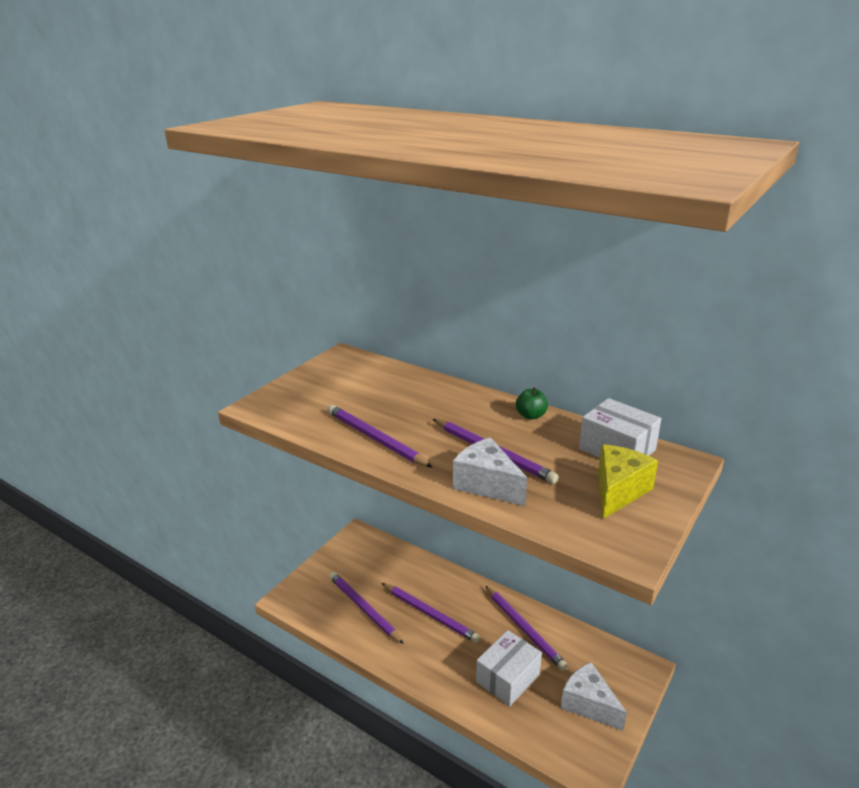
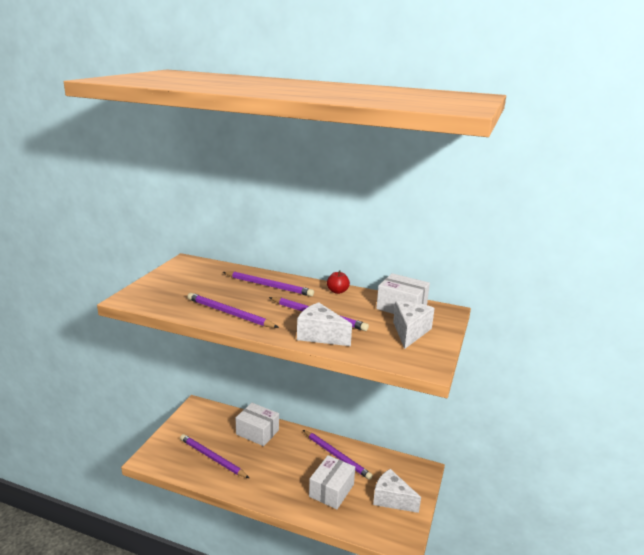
camera: 15 degrees left, 5 degrees down
(427, 580) = (257, 432): none -> white box
(430, 614) = (265, 455): purple pencil -> purple pencil (268, 286)
(531, 416) = (337, 291): green apple -> red apple
(618, 491) = (410, 332): yellow cheese -> white cheese

